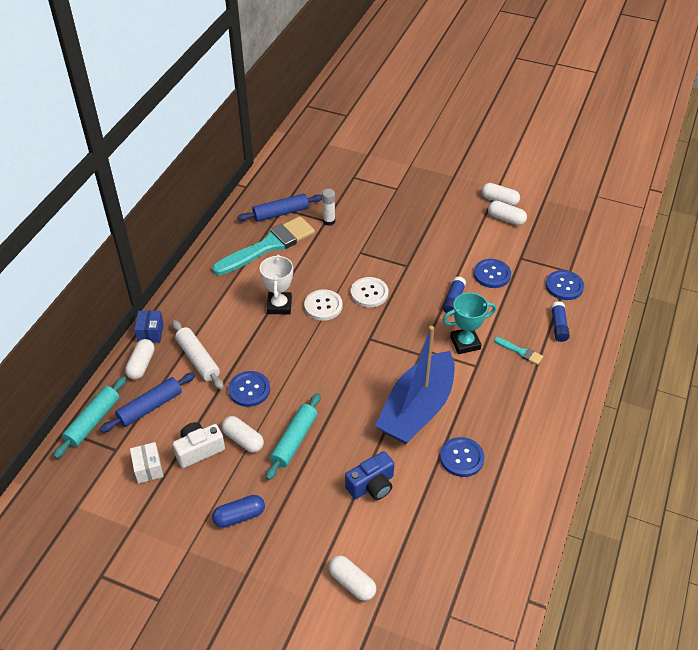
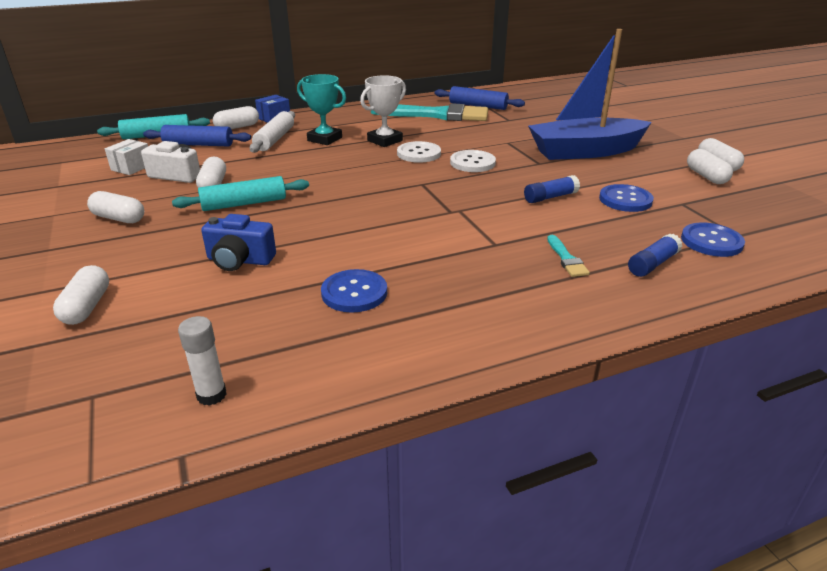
camera: 45 degrees right, 15 degrees down
(239, 516) = (119, 218): blue capsule -> white capsule
(249, 390) = (274, 166): blue button -> none
(329, 221) = (510, 121): white glue stick -> white glue stick (211, 395)
(417, 409) = (379, 240): blue boat -> blue boat (585, 151)
(465, 343) = (511, 225): turquoise trophy -> turquoise trophy (324, 139)

